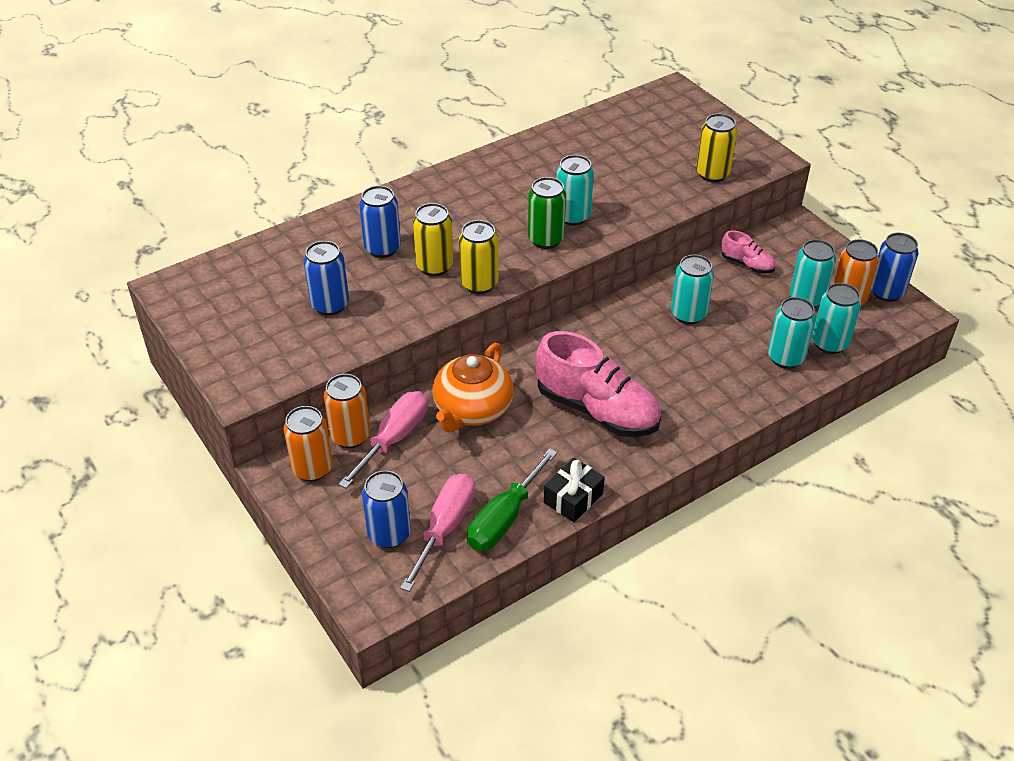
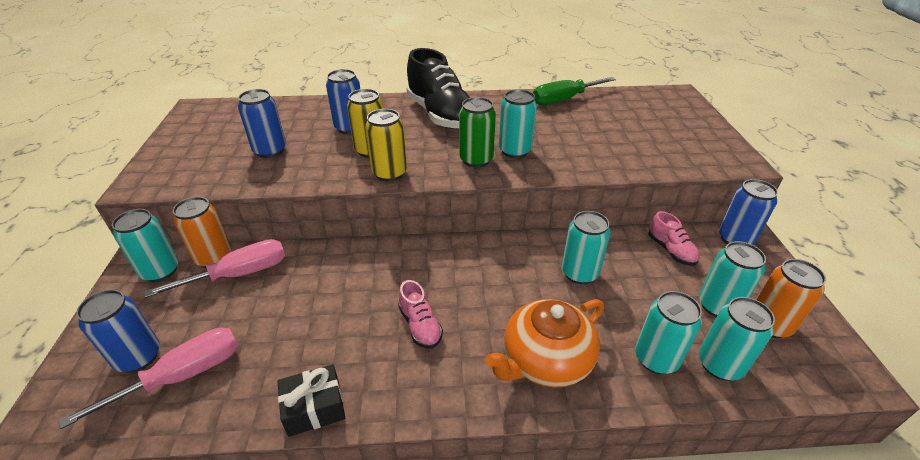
camera: 30 degrees right, 5 degrees down
(312, 468) = (160, 271): orange can -> turquoise can
(461, 198) = (440, 115): none -> black shoe
(472, 409) = (320, 277): orange teapot -> orange teapot (545, 360)
(504, 518) = (236, 395): green screwdriver -> green screwdriver (564, 99)
(597, 410) = (420, 326): pink shoe -> pink shoe, size x0.48
(712, 174) = (671, 157): yellow can -> none
(886, 292) = (824, 335): blue can -> blue can (735, 239)

